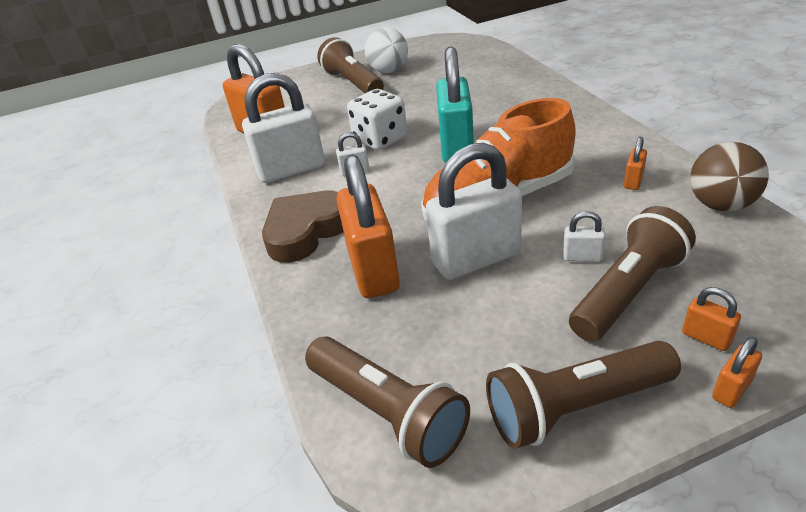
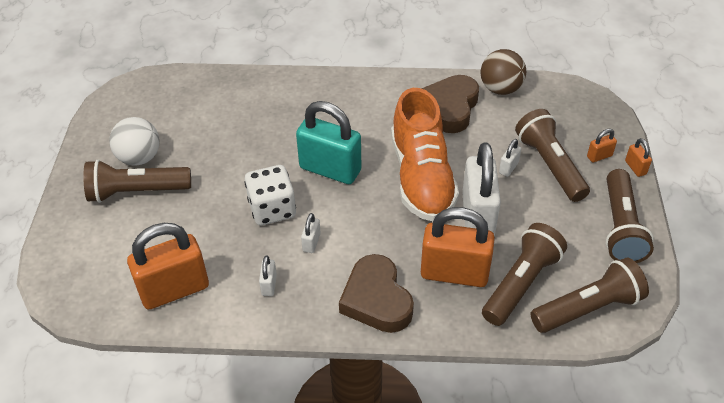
camera: 70 degrees left, 10 degrees up
(291, 169) = (269, 285): white padlock -> white padlock, size x0.42
(391, 330) = (521, 283): none -> brown flashlight
(633, 181) = (450, 108): orange padlock -> brown heart

